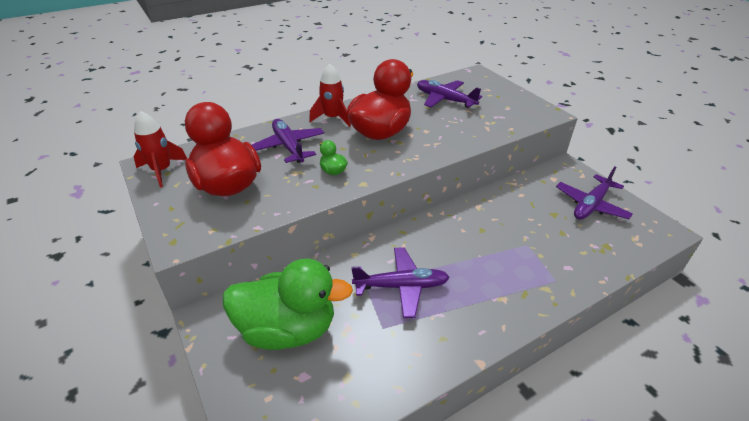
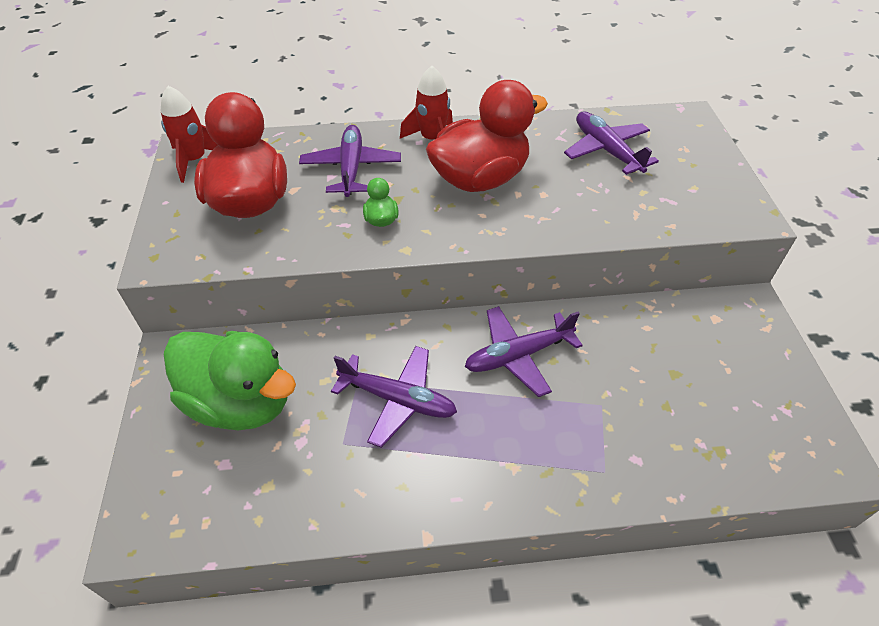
camera: 25 degrees right, 10 degrees up
(591, 205) = (743, 379): purple plane -> purple plane (518, 355)

